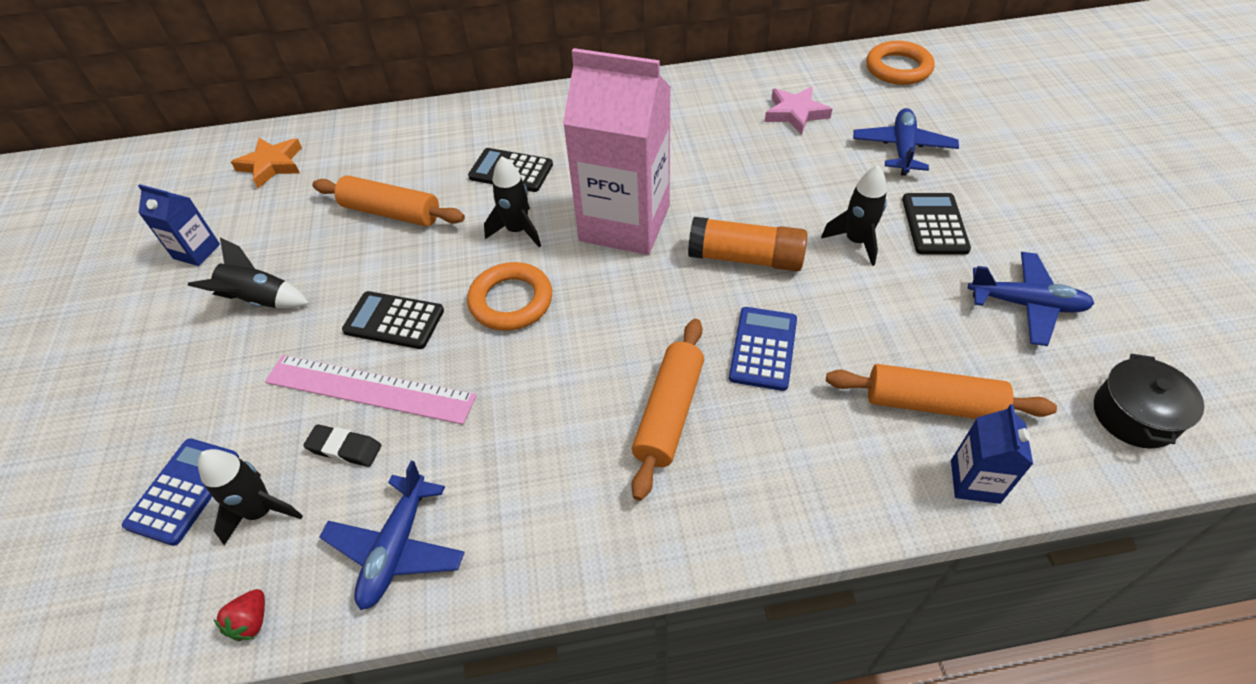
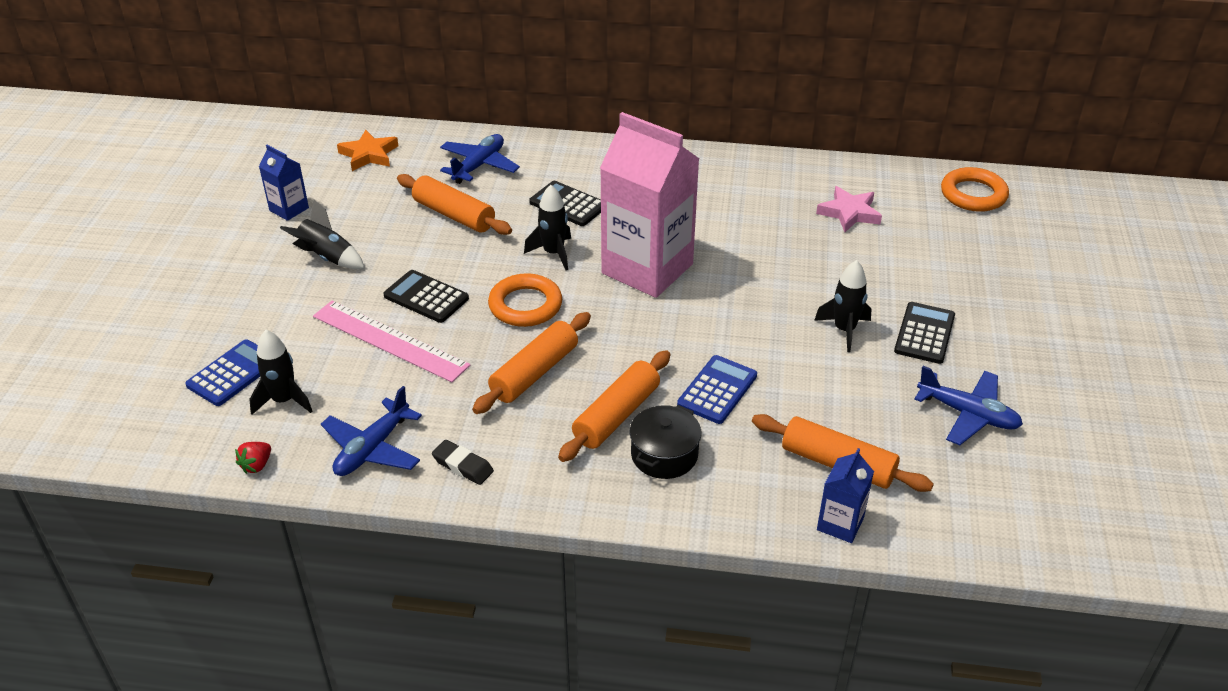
camera: 15 degrees right, 10 degrees down
(345, 448) = (357, 376): black eraser -> black eraser (463, 465)
(554, 384) = (534, 373): none -> orange rolling pin
(745, 258) = (738, 320): orange glue stick -> none
(902, 149) = (933, 265): blue plane -> blue plane (479, 165)
(1134, 415) = (1008, 516): black pot -> black pot (664, 455)

